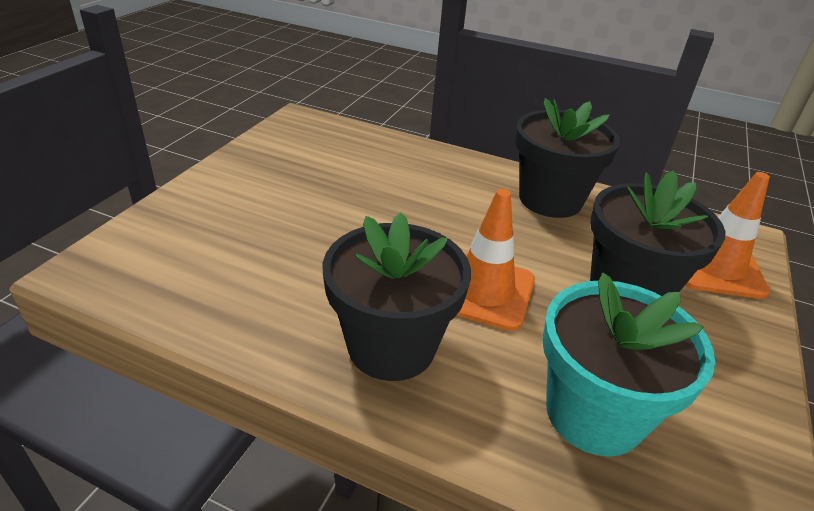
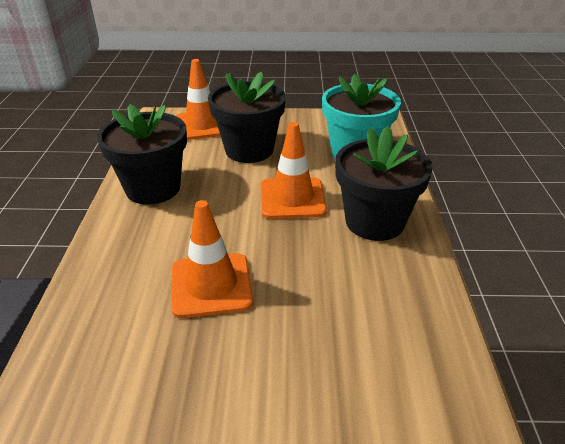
camera: 110 degrees left, 0 degrees up
(371, 200) = (211, 285): none -> orange traffic cone

